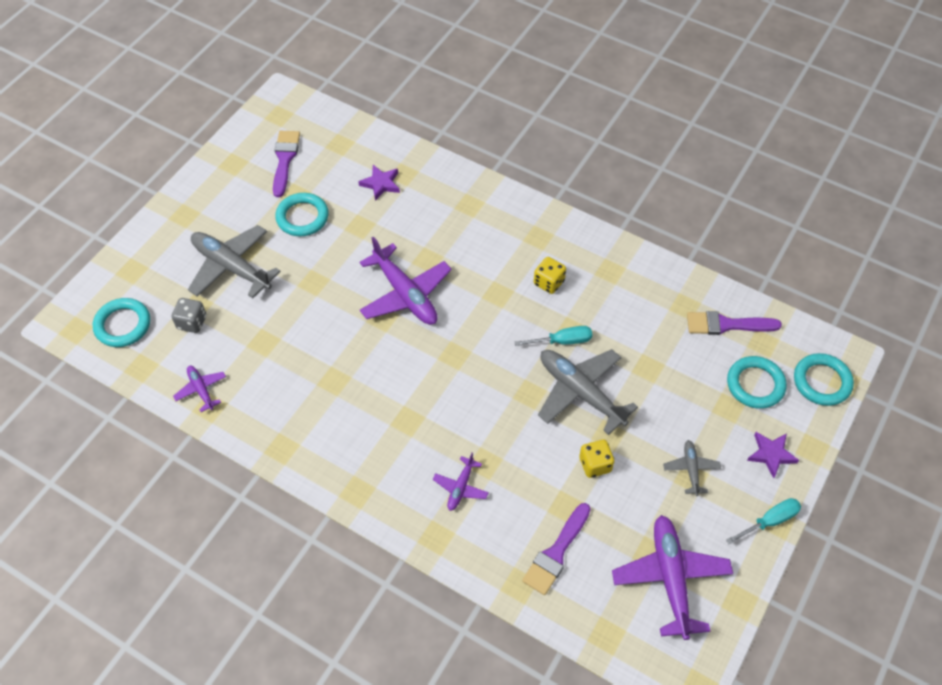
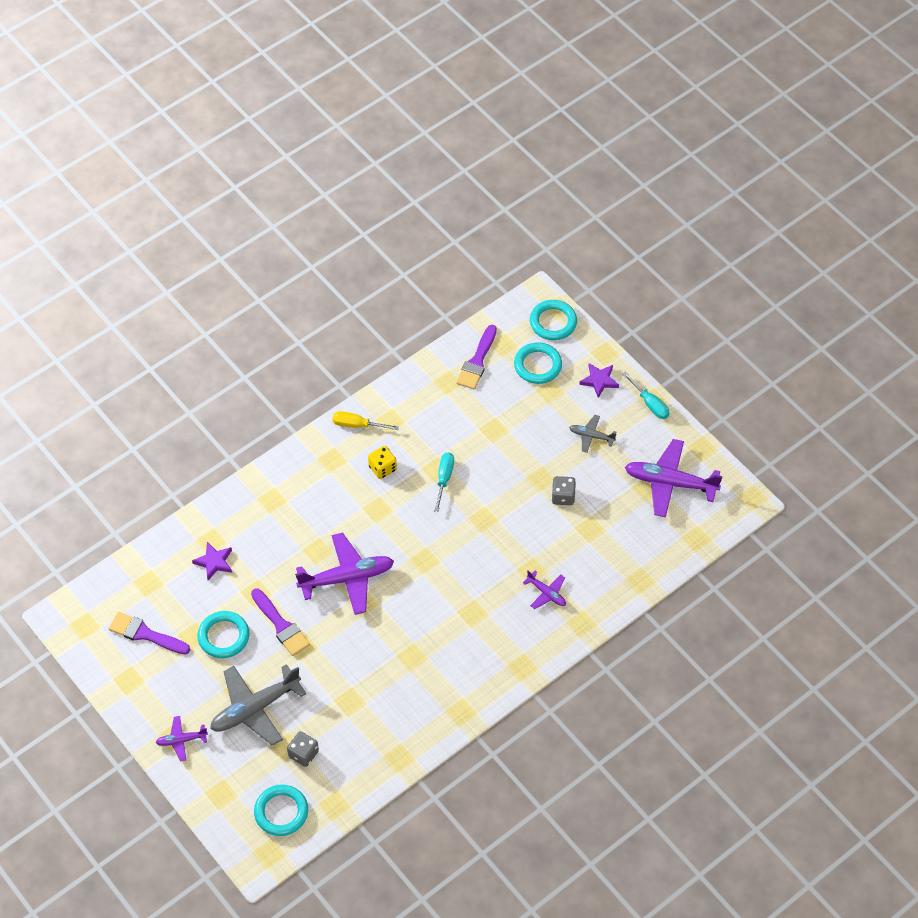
camera: 70 degrees left, 0 degrees up
(201, 389) = (378, 761): purple plane -> purple plane (181, 740)
(556, 553) = (624, 547): purple brush -> purple brush (281, 625)
(580, 392) = (496, 483): grey plane -> none
(589, 244) = (357, 425): none -> yellow screwdriver
(595, 464) = (563, 496): yellow dice -> grey dice
(770, 521) = (650, 404): turquoise screwdriver -> turquoise screwdriver turned 150 degrees clockwise

